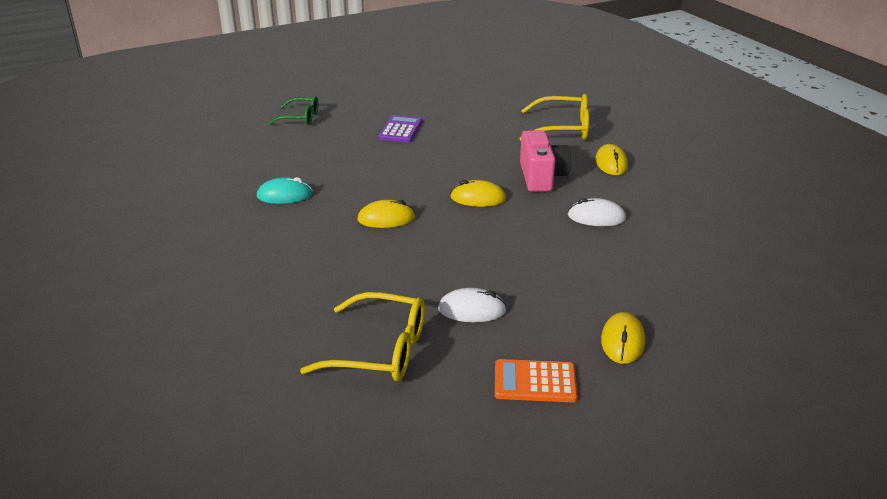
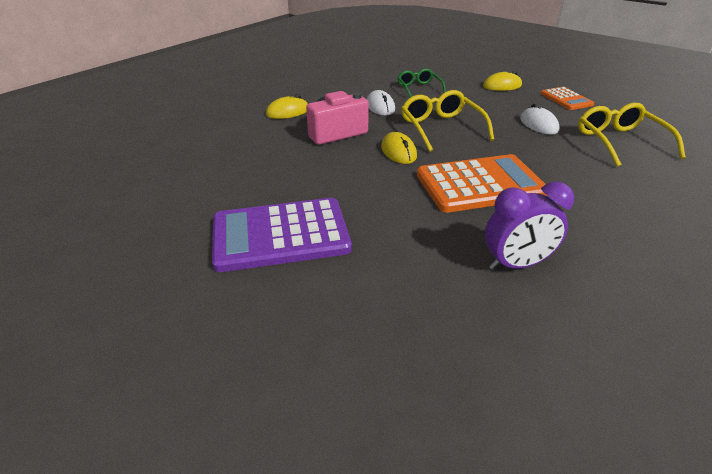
camera: 115 degrees left, 5 degrees up
(284, 195) = (516, 264): turquoise mouse -> purple clock
(301, 118) = (289, 360): green glasses -> green glasses (418, 88)
(386, 218) = (480, 184): yellow mouse -> orange calculator
(400, 130) = (280, 235): purple calculator -> purple calculator, size x1.82
(564, 129) = (225, 139): yellow glasses -> yellow glasses (440, 127)

